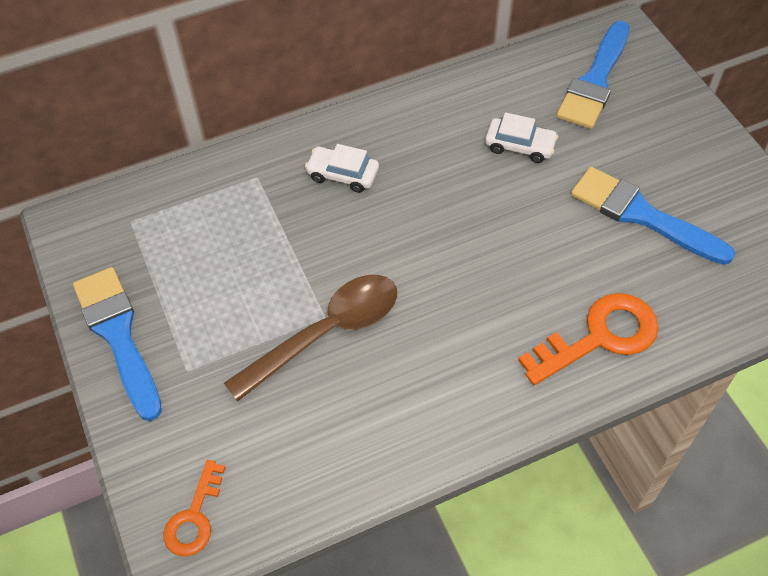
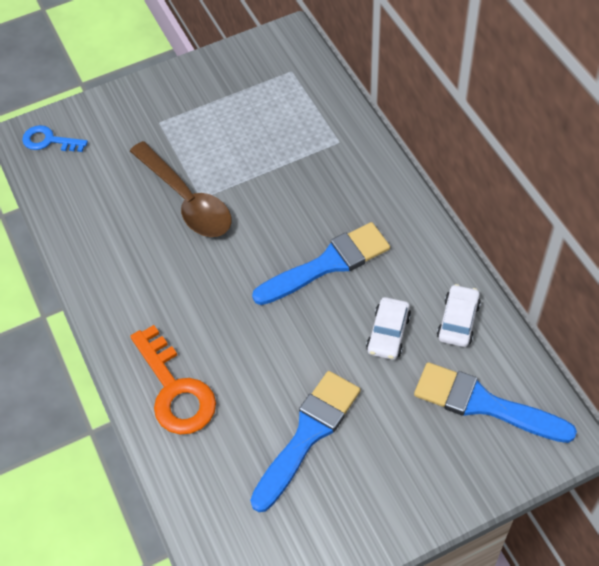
camera: 90 degrees right, 0 degrees up
(118, 335) = (189, 80): blue brush -> blue brush (328, 264)
(194, 516) = (49, 141): orange key -> blue key
(342, 174) = (344, 199): white car -> white car (458, 321)

